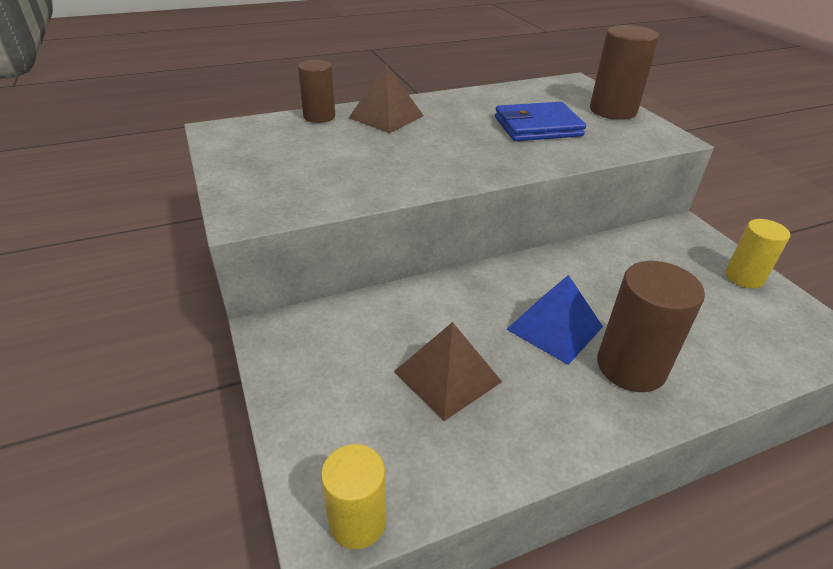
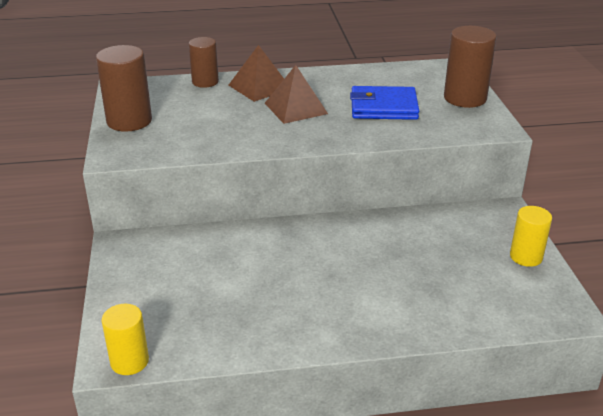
camera: 15 degrees right, 5 degrees down
(447, 376) = (232, 290): brown pyramid -> brown pyramid (296, 108)
(555, 328) = (333, 271): blue pyramid -> none
(630, 367) = (375, 306): brown cylinder -> brown cylinder (129, 121)

